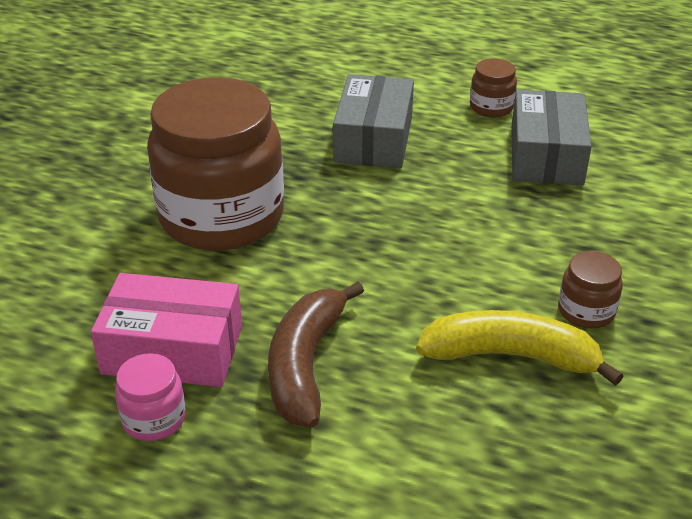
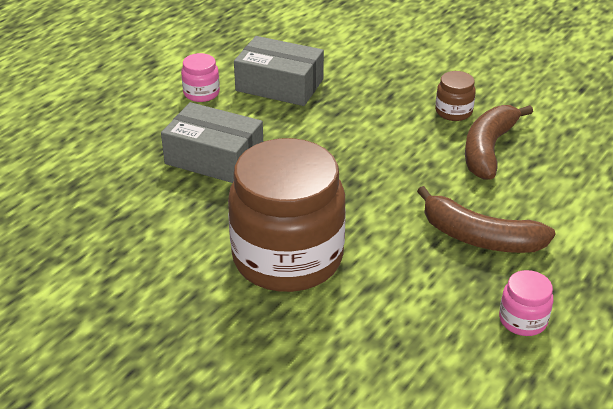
camera: 75 degrees left, 0 degrees up
(173, 350) = (450, 303): pink box -> none
(491, 107) = (201, 93): brown jar -> pink jar
(511, 356) = (488, 149): yellow banana -> brown banana

